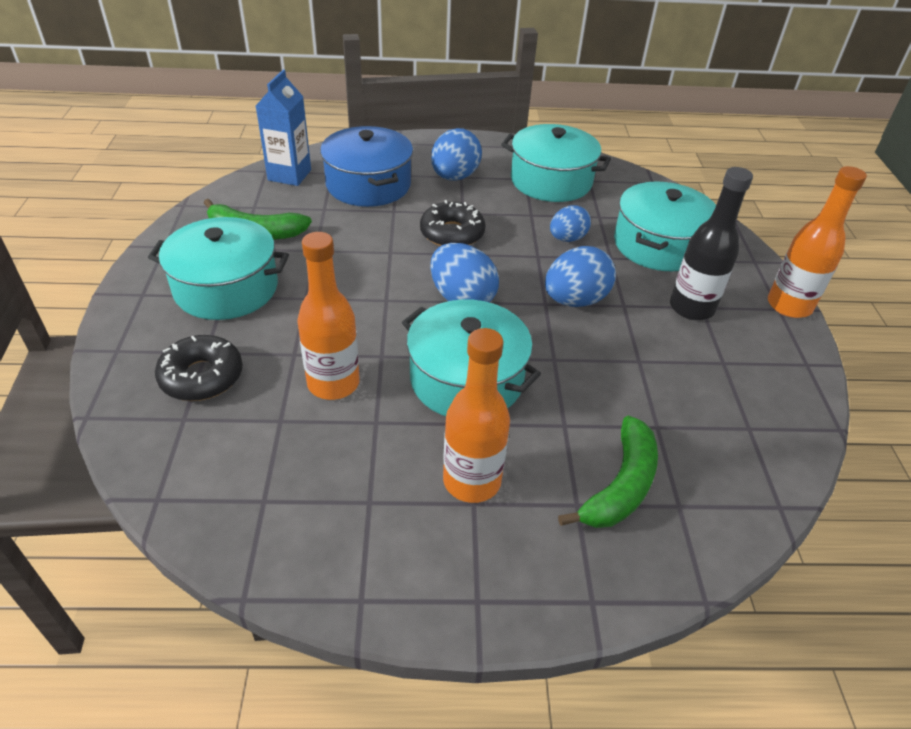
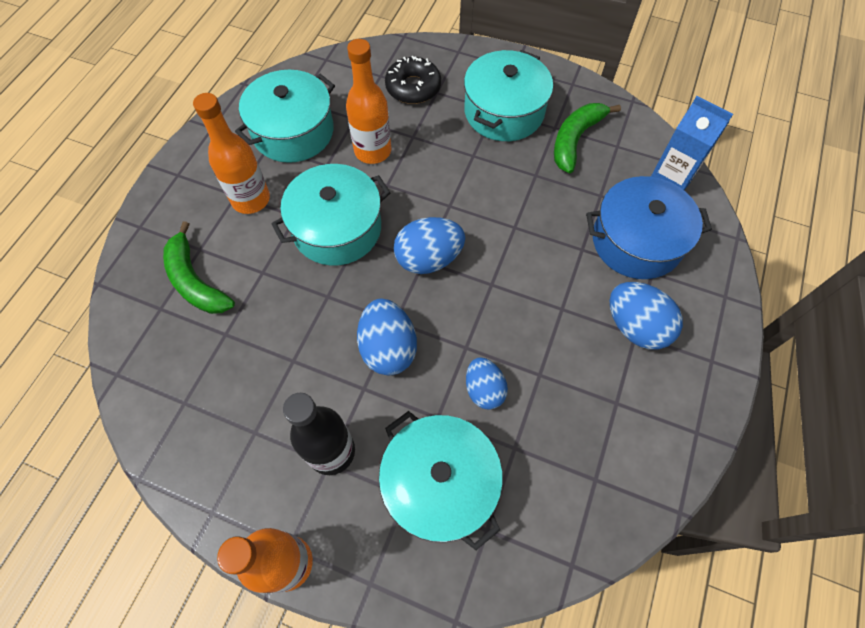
camera: 115 degrees right, 20 degrees up
(452, 233) = (527, 285): black donut -> none
(551, 181) = (604, 430): turquoise pot -> turquoise pot (293, 132)

